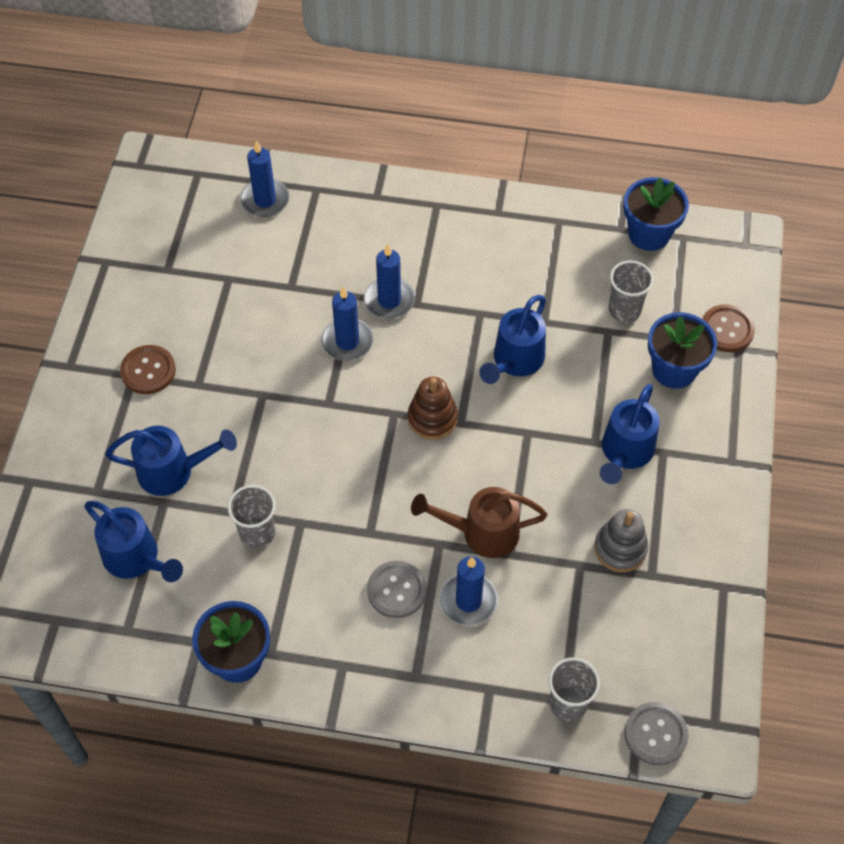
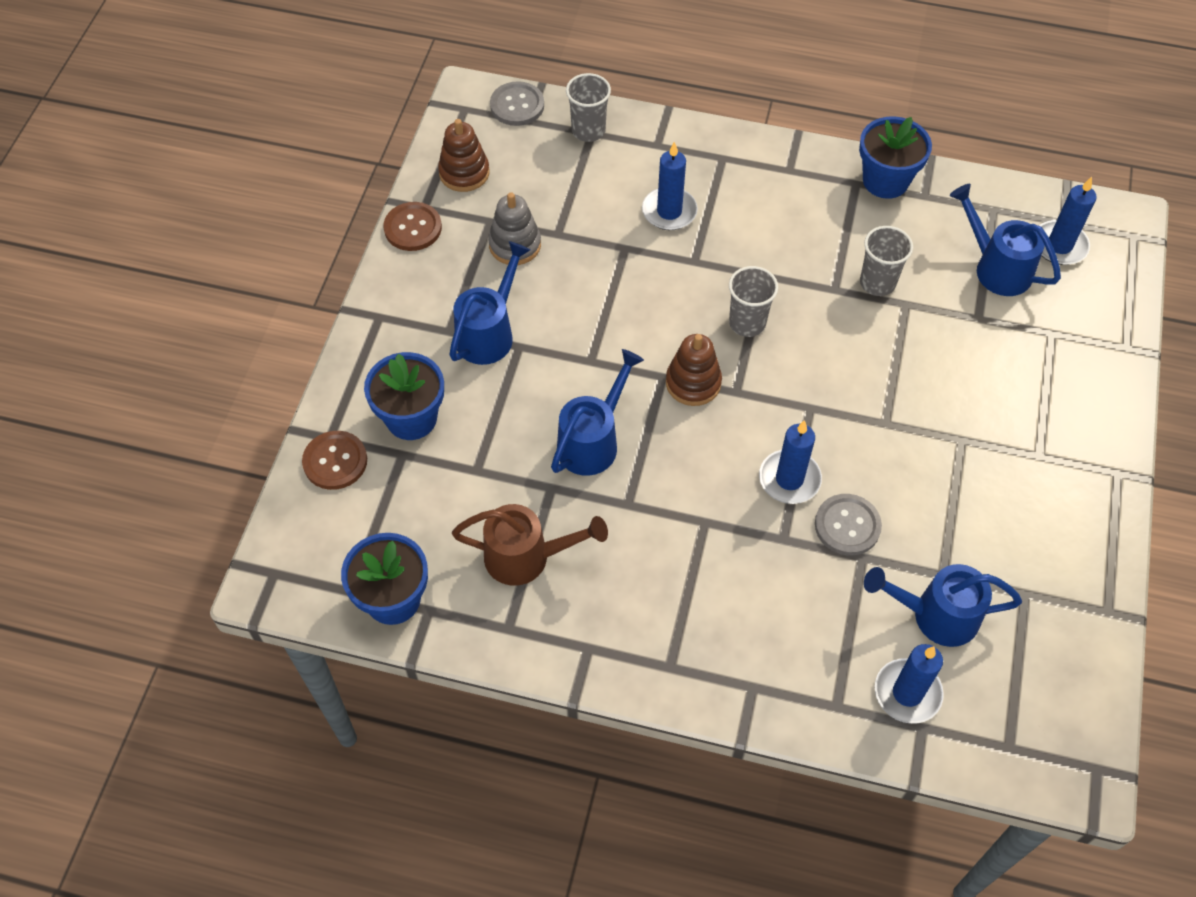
camera: 175 degrees left, 0 degrees up
(148, 371) = (1022, 460): brown button -> brown button (413, 228)
(173, 471) = (973, 347): blue watering can -> blue watering can (935, 615)
(389, 300) = (738, 529): blue candle -> blue candle (1059, 245)
(396, 590) = (737, 224): grey button -> grey button (847, 526)
(481, 532) = (650, 268): brown watering can -> brown watering can (527, 557)
(624, 310) = (450, 495): grey cup -> grey cup (747, 323)
(692, 634) = (464, 173): none -> brown stacking toy

